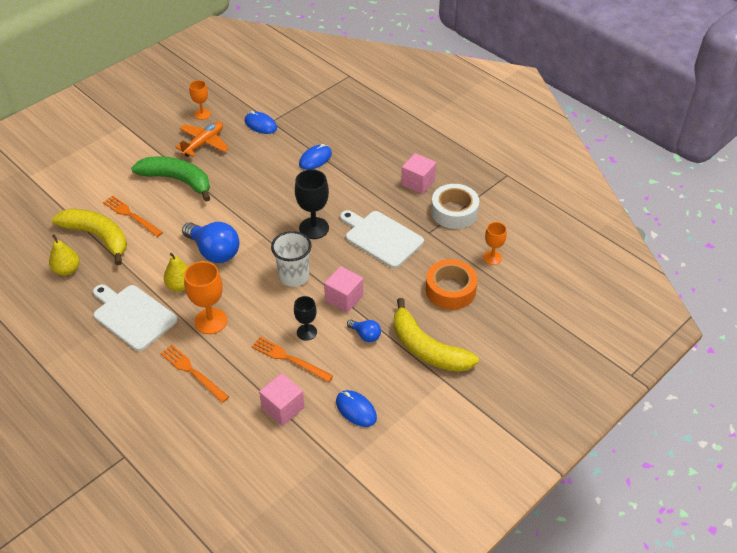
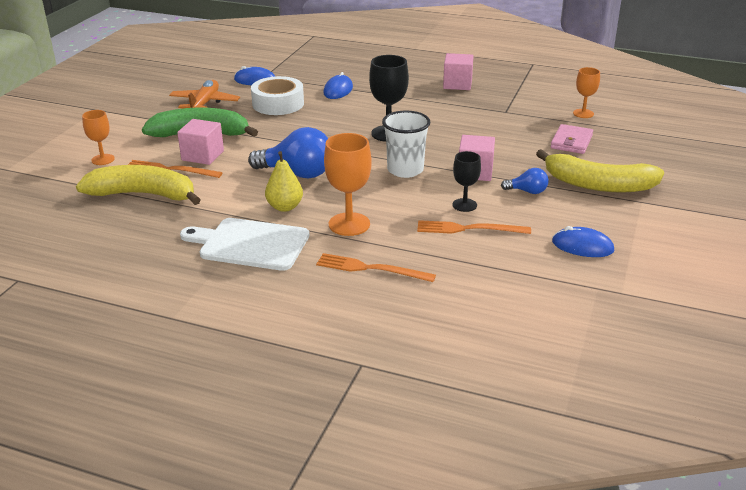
camera: 25 degrees left, 15 degrees down
(67, 270) = (128, 229): yellow pear -> none
(202, 114) = (182, 85): orange goblet -> orange goblet (103, 159)
(283, 408) = (504, 267): pink cube -> pink cube (202, 155)
(381, 238) = (464, 125): white cutting board -> none
(450, 290) = (571, 142): orange tape -> pink wallet
(454, 212) = (513, 94): white tape -> white tape (278, 104)

